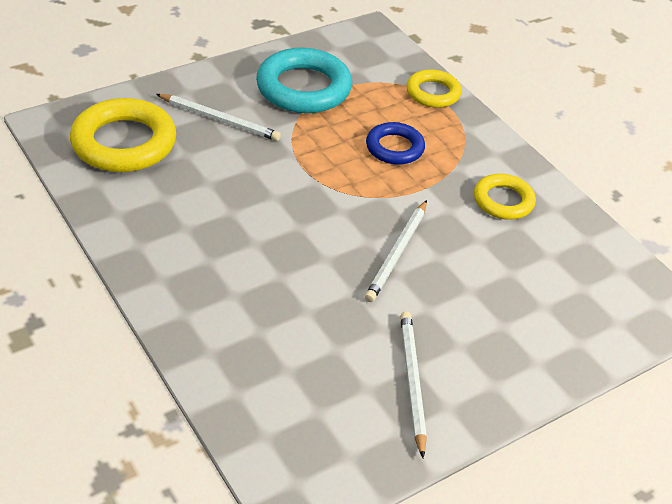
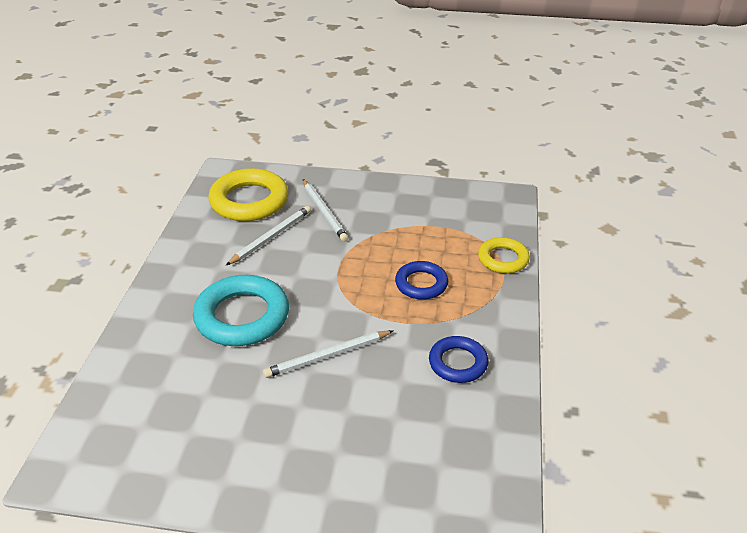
camera: 45 degrees right, 5 degrees down
(303, 88) = (407, 215): turquoise ring -> turquoise ring (242, 316)
(412, 382) = (222, 448): white pencil -> white pencil (271, 237)
(503, 201) = (458, 363): yellow ring -> blue ring

